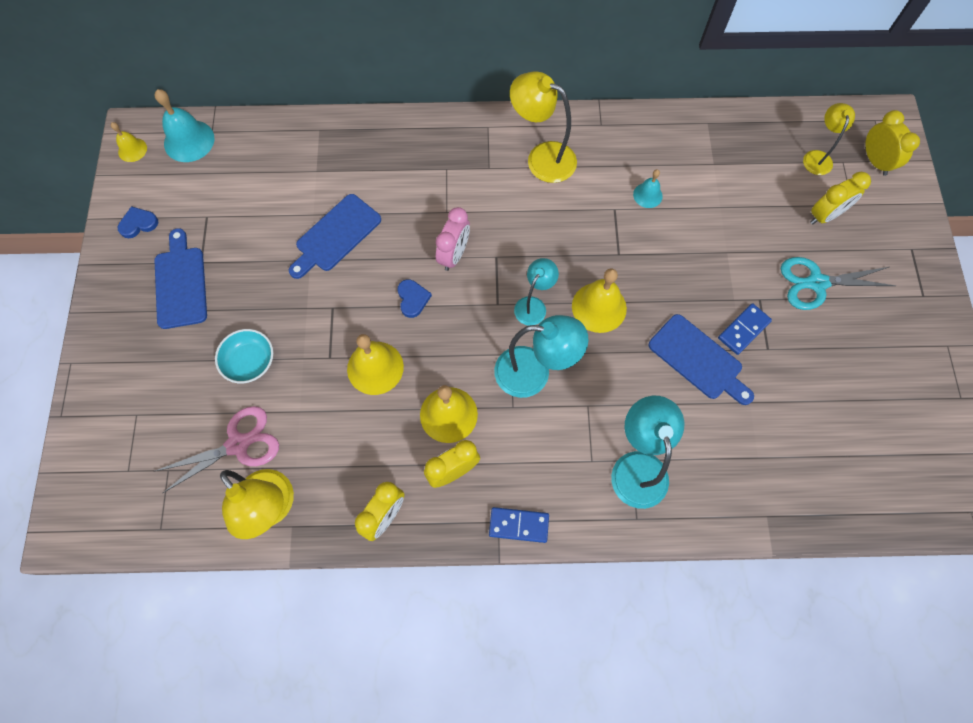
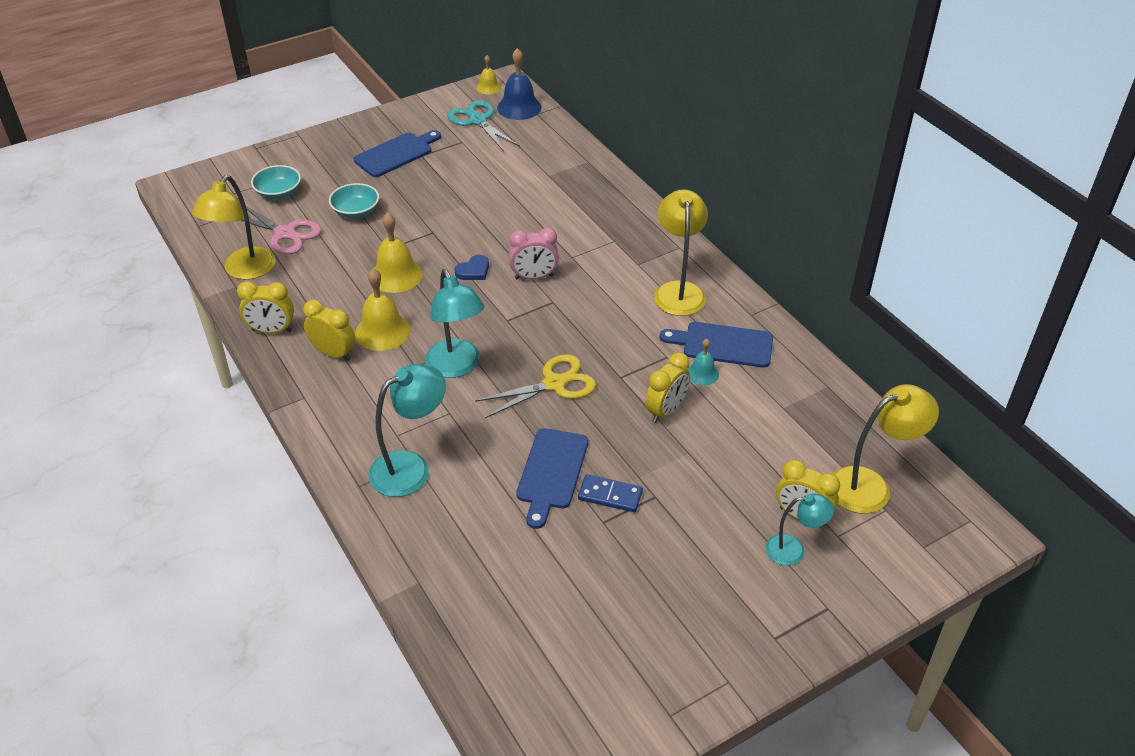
camera: 60 degrees right, 25 degrees down
(138, 224) = (430, 115): blue heart -> none
(162, 424) = (278, 192): none -> turquoise bowl
(189, 141) = (519, 107): turquoise bell -> blue bell
(336, 235) = (498, 208): blue cutting board -> blue cutting board (723, 344)
(518, 525) = (308, 411): blue domino -> none
(533, 305) = (523, 342): turquoise lamp -> turquoise lamp (793, 550)
(599, 307) = (554, 384): yellow bell -> yellow scissors
(817, 157) = (870, 486): yellow lamp -> yellow lamp, size x1.66
(817, 283) = (712, 536): turquoise scissors -> turquoise scissors (477, 121)
(875, 161) = (914, 538): yellow clock -> yellow clock (666, 411)

